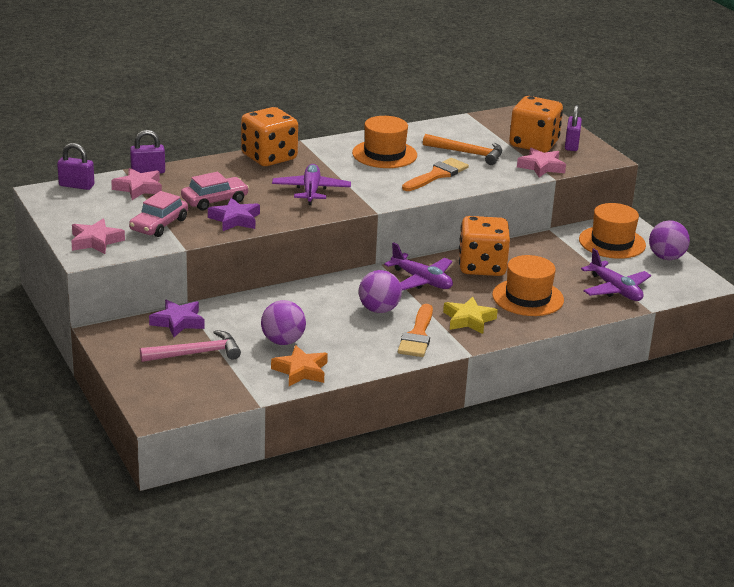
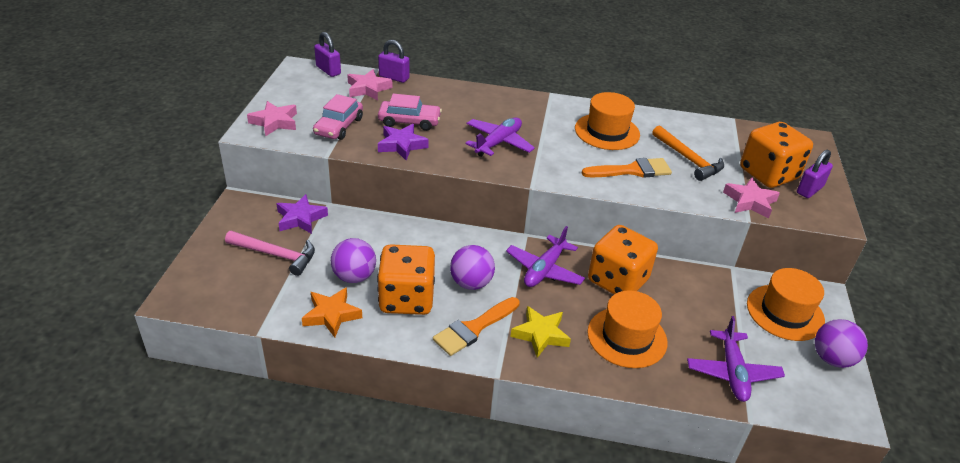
camera: 35 degrees right, 10 degrees up
(159, 225) = (339, 126): pink car -> pink car turned 45 degrees counterclockwise
(269, 157) = (503, 99): orange dice -> orange dice (406, 299)
(422, 280) = (544, 270): purple plane -> purple plane turned 45 degrees clockwise

